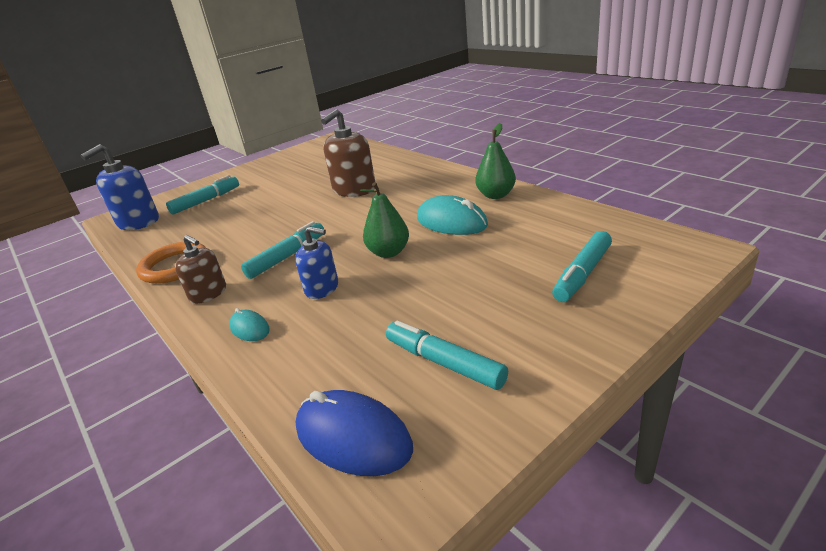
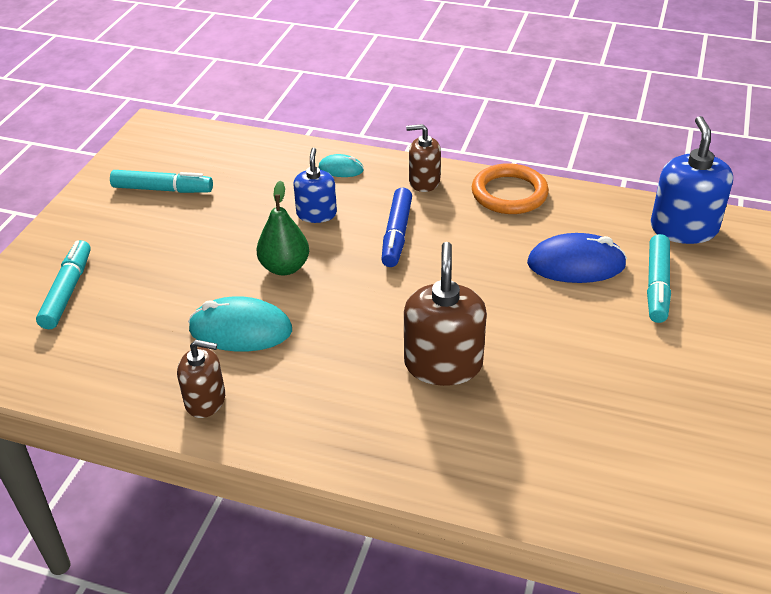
camera: 145 degrees right, 10 degrees up
(287, 257) = (397, 234): turquoise marker -> blue marker
(322, 288) = (316, 214): blue soap dispenser -> blue soap dispenser turned 105 degrees clockwise
(353, 437) = (196, 141): blue mouse -> blue mouse (576, 264)
(496, 195) = (205, 400): green pear -> brown soap dispenser

